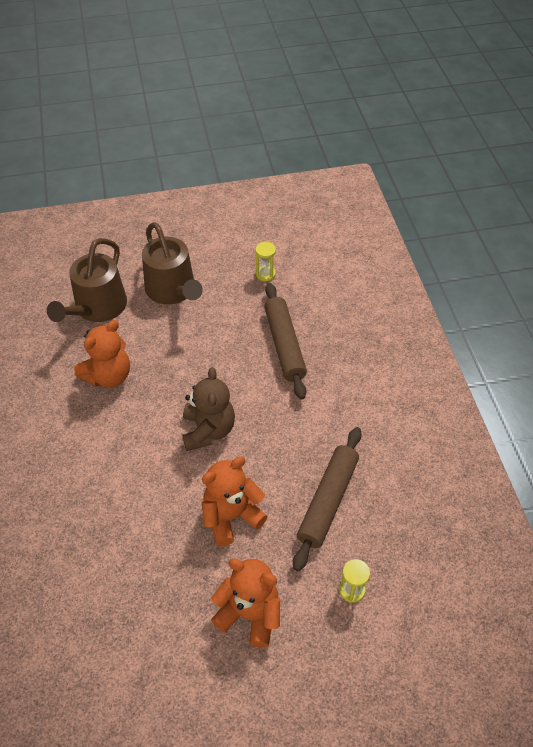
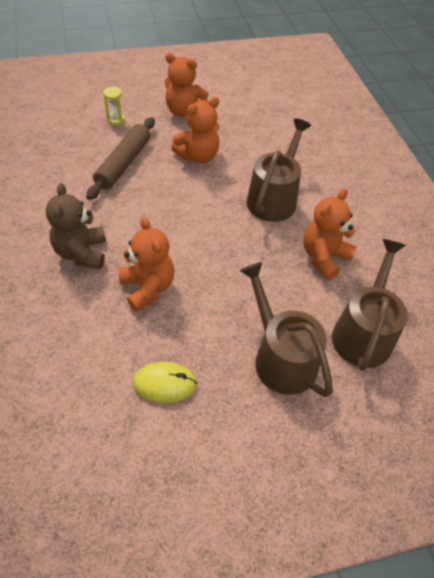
camera: 175 degrees right, 0 degrees up
(144, 448) = (274, 198): none -> brown watering can
(208, 430) = (221, 211): brown teddy bear -> brown teddy bear (82, 253)
(265, 274) = (165, 383): yellow hourglass -> yellow mouse
(284, 345) = (147, 288): brown rolling pin -> orange teddy bear

